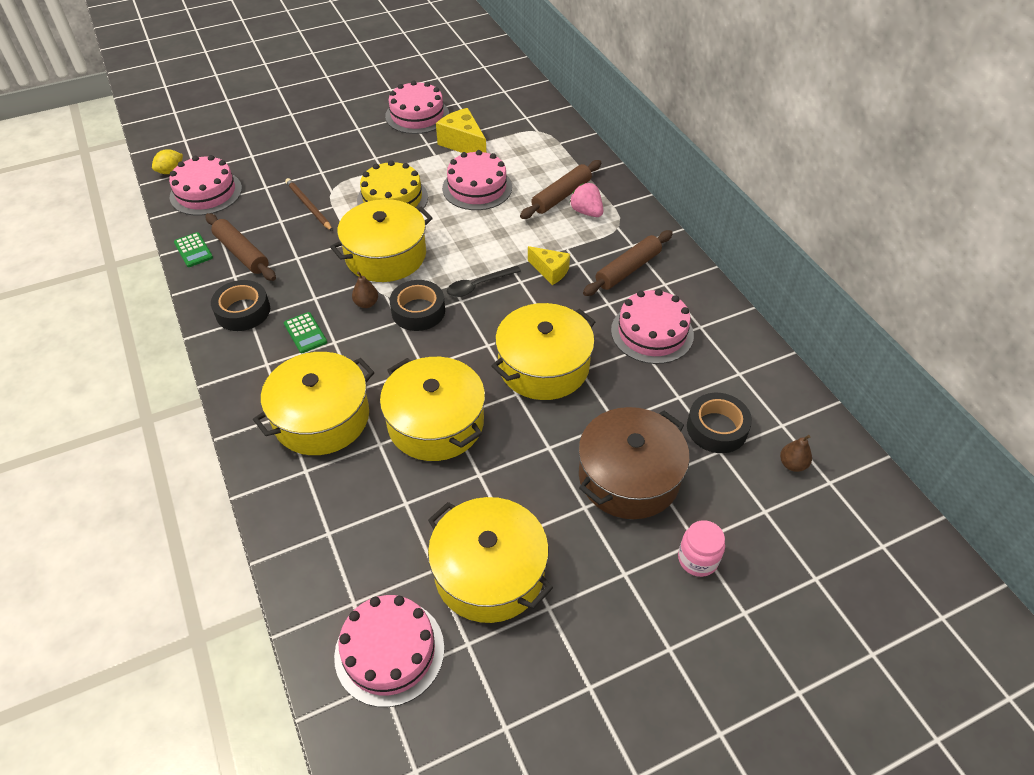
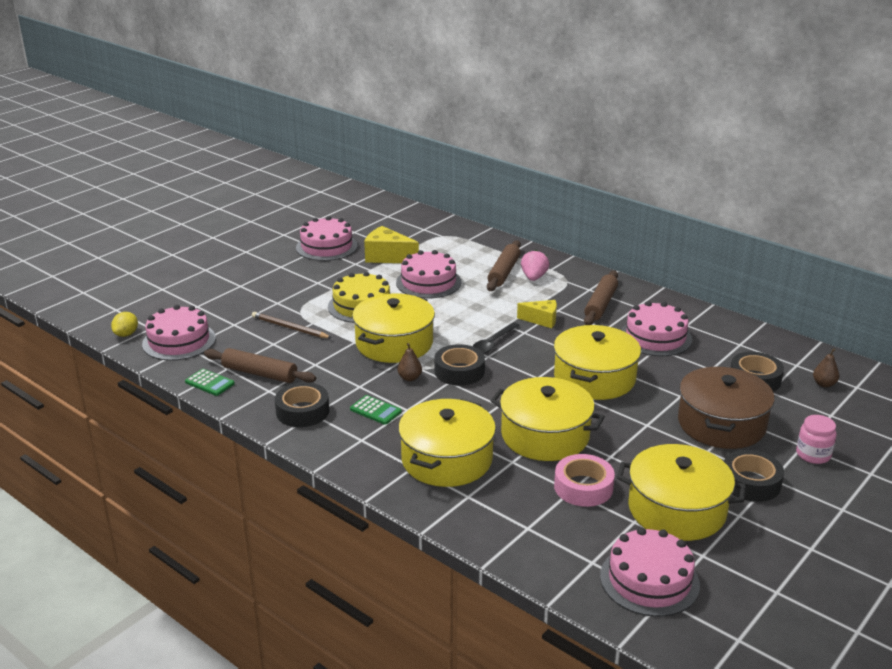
camera: 25 degrees left, 20 degrees down
(420, 504) = (583, 487): none -> pink tape
(586, 212) = (534, 277): pink strawberry -> pink strawberry turned 75 degrees clockwise
(596, 569) = (750, 483): none -> black tape

